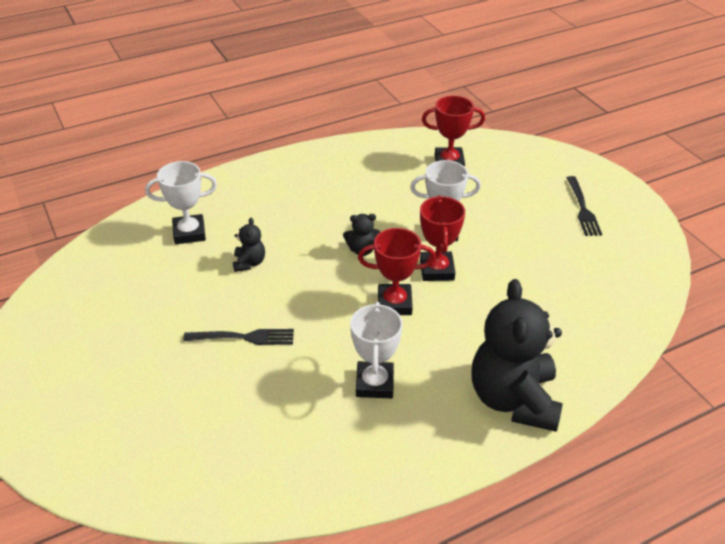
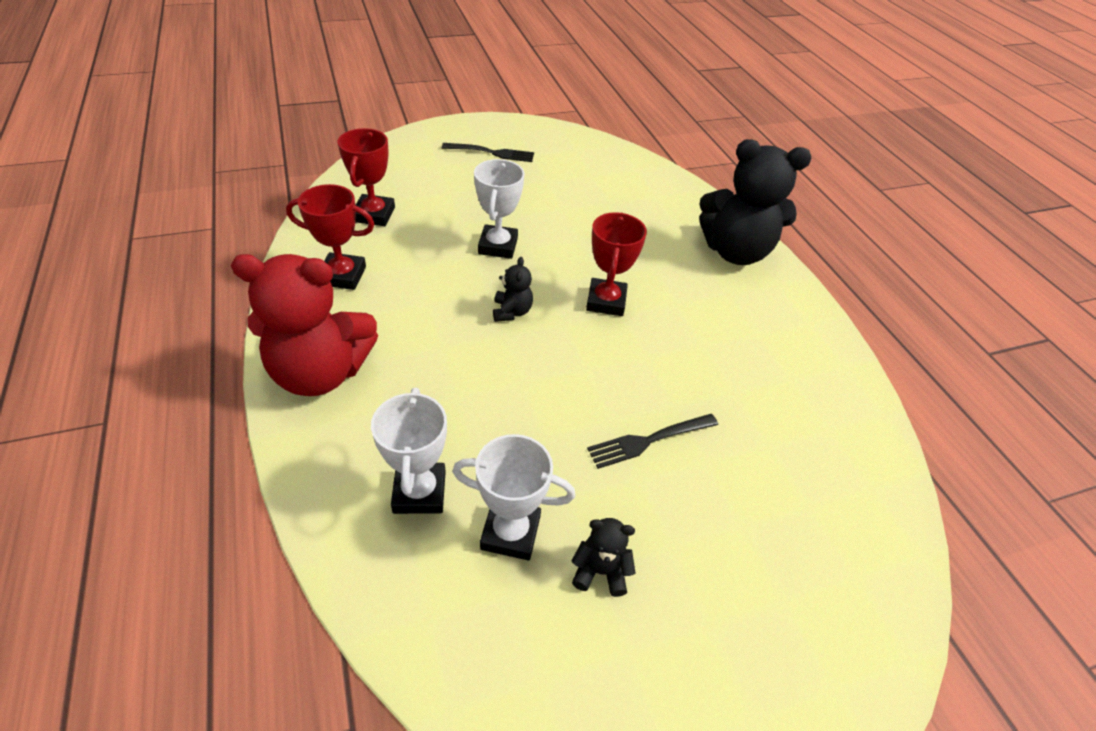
camera: 85 degrees left, 5 degrees up
(244, 337) = (649, 440): black fork -> black fork turned 120 degrees counterclockwise
(249, 263) = (509, 422): black teddy bear -> black teddy bear (600, 571)
(276, 176) = (321, 372): none -> red teddy bear
(374, 383) = (720, 336): white trophy -> white trophy (510, 532)
(437, 270) = (559, 261): red trophy -> red trophy (342, 275)

